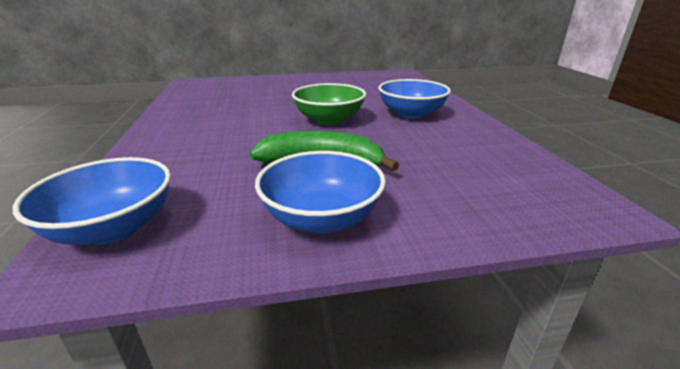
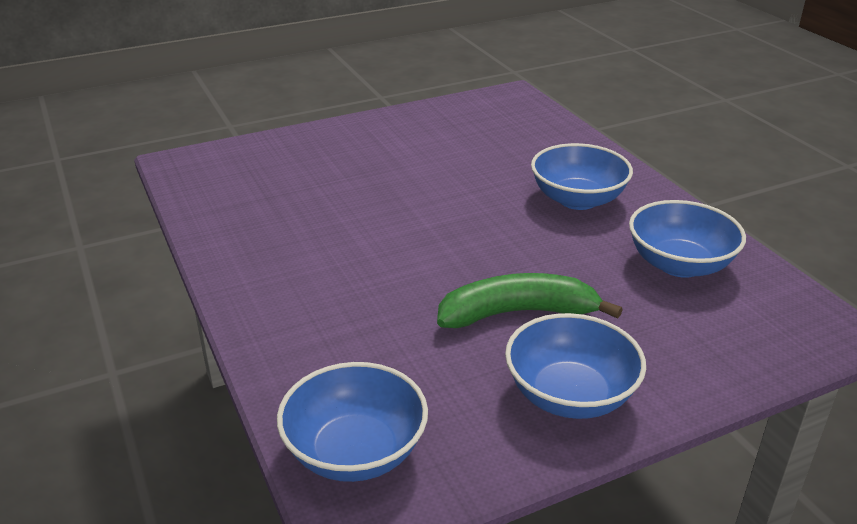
camera: 15 degrees left, 5 degrees up
(329, 120) = (473, 228): green bowl -> none
(468, 151) = (679, 264): none -> blue bowl

